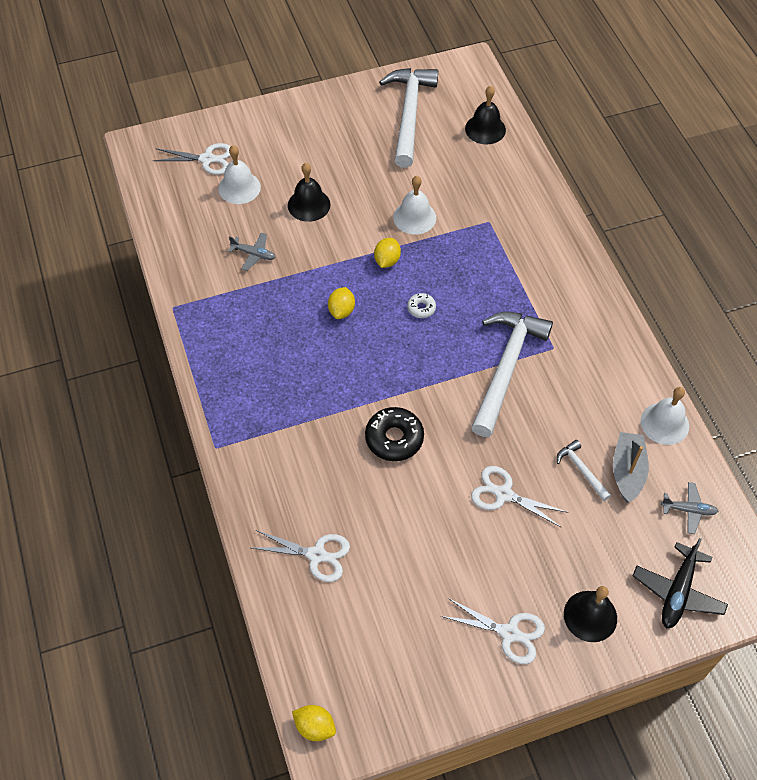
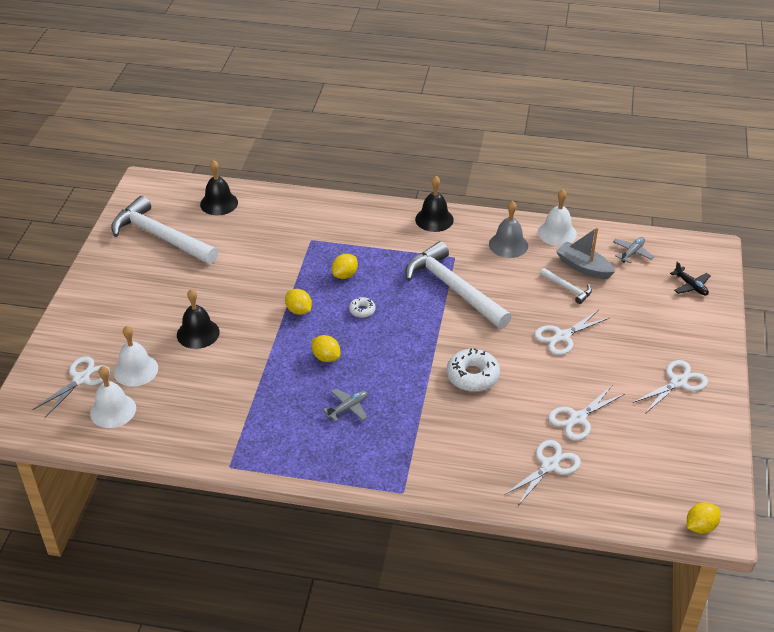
camera: 60 degrees left, 15 degrees down
(253, 254) = (219, 389): grey plane -> grey plane (348, 408)
(394, 438) = (472, 376): black donut -> white donut
(395, 555) = (578, 418): none -> white scissors
(414, 217) = (269, 277): white bell -> white bell (113, 410)
(460, 271) = (345, 275): none -> yellow lemon
(581, 470) = (568, 288): white hammer -> white hammer turned 135 degrees counterclockwise
(590, 616) = (686, 335): black bell -> black bell (434, 219)
(609, 386) = (508, 245): none -> grey bell
(677, 592) = (691, 286): black plane -> black plane, size x0.62

